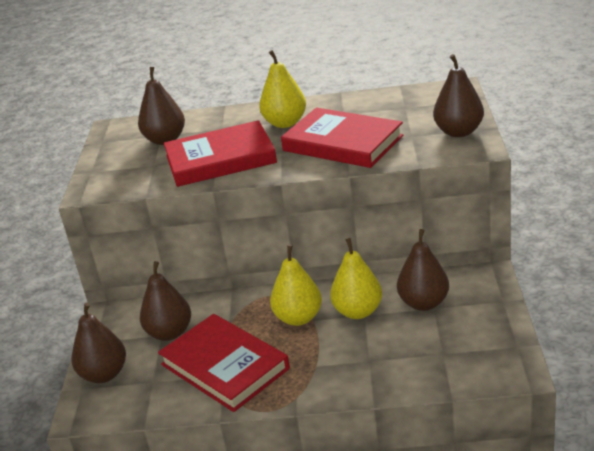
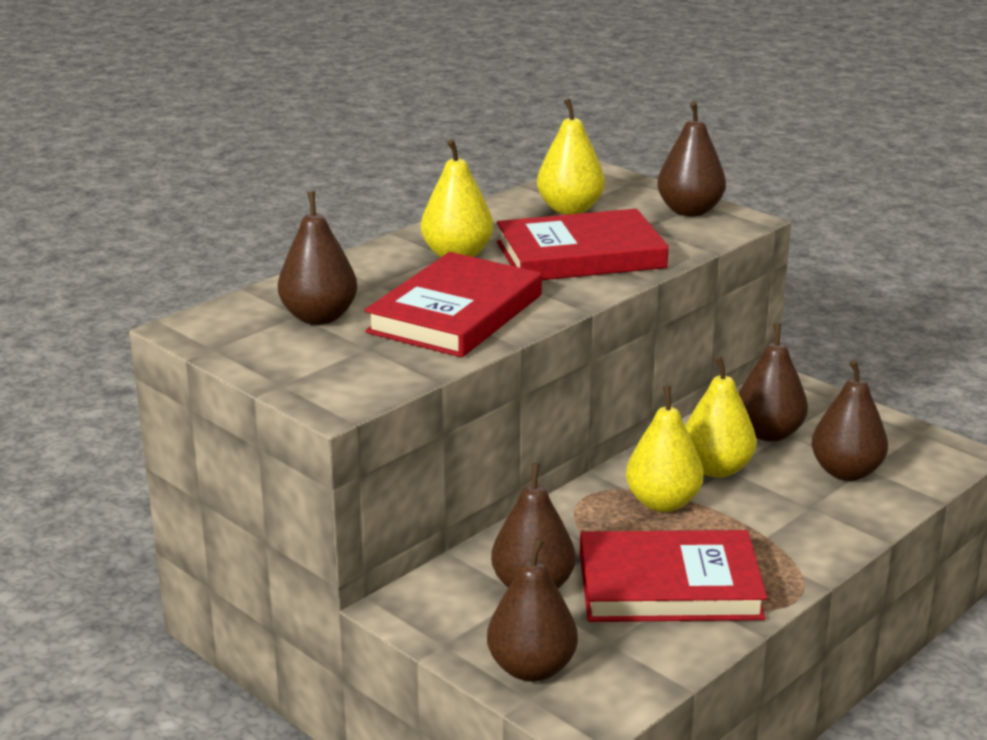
camera: 50 degrees left, 5 degrees down
(394, 110) = (570, 209): none -> yellow pear
(425, 349) = (846, 472): none -> brown pear

